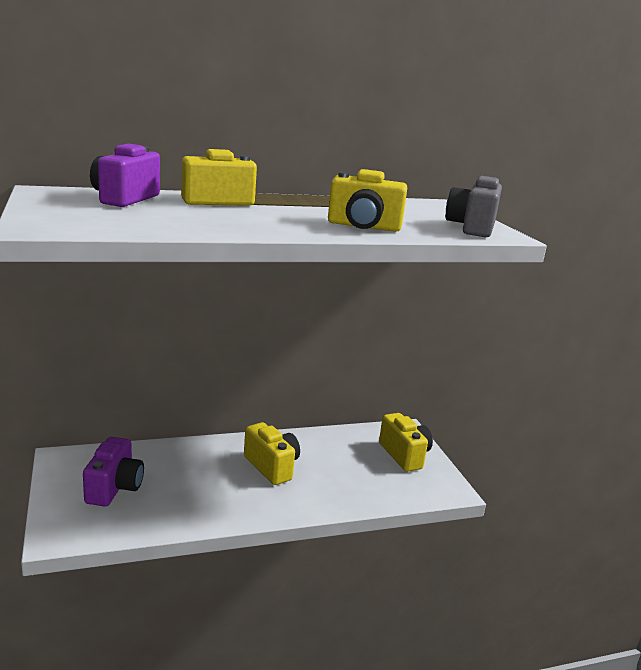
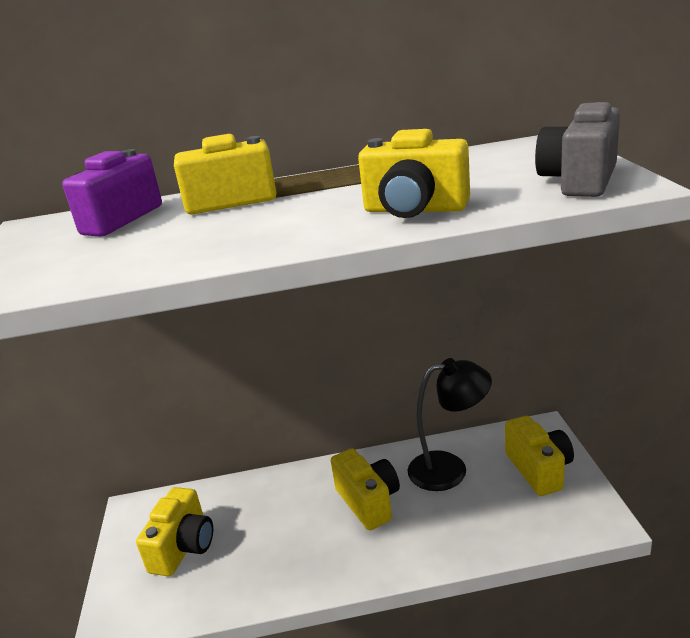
camera: 15 degrees right, 5 degrees up
(114, 488) = (183, 547): purple camera -> yellow camera
(335, 449) = (450, 469): none -> black lamp

